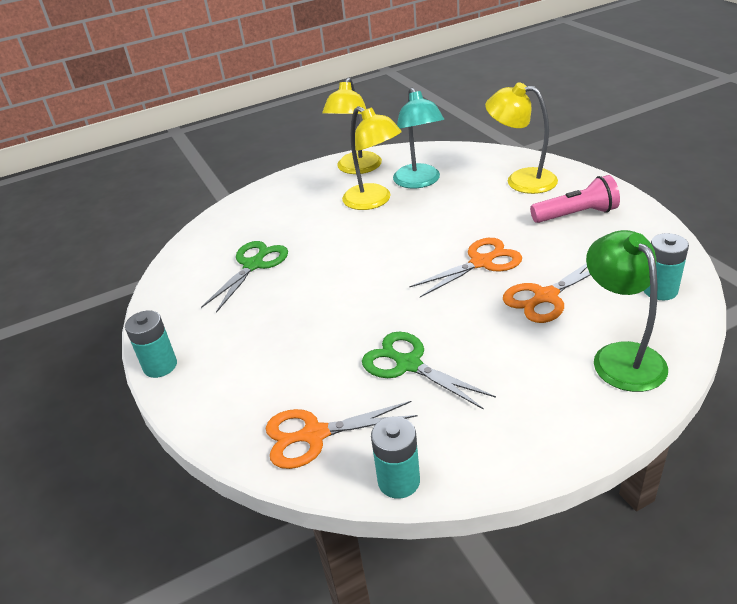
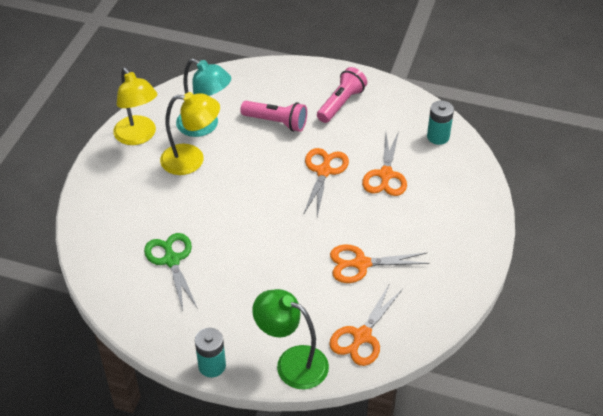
camera: 50 degrees left, 10 degrees up
(398, 481) = (431, 328): turquoise battery -> none
(408, 364) = (361, 264): green scissors -> orange scissors
(487, 204) = (276, 122): none -> pink flashlight
(521, 180) = (276, 90): yellow lamp -> none
(620, 356) = (458, 191): green lamp -> green lamp (292, 362)

